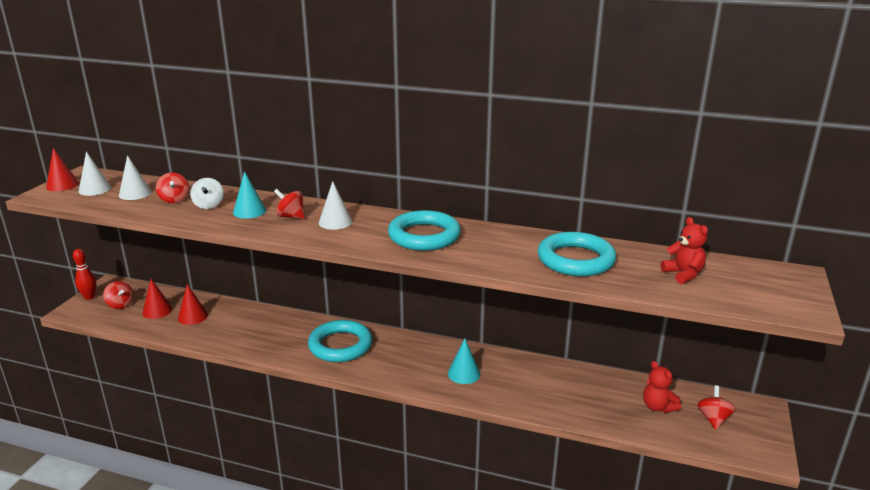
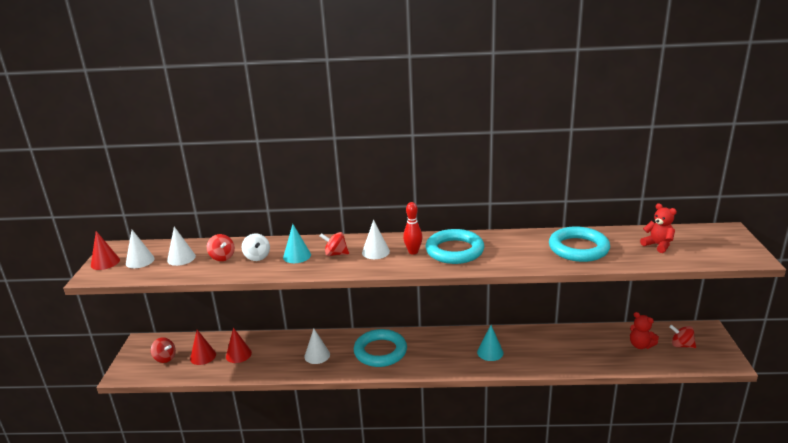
camera: 15 degrees left, 0 degrees up
(89, 297) = (130, 357): red bowling pin -> red bowling pin (413, 252)
(271, 335) = (317, 355): none -> white cone
(713, 419) = (681, 345): red spinning top -> red spinning top turned 60 degrees counterclockwise

